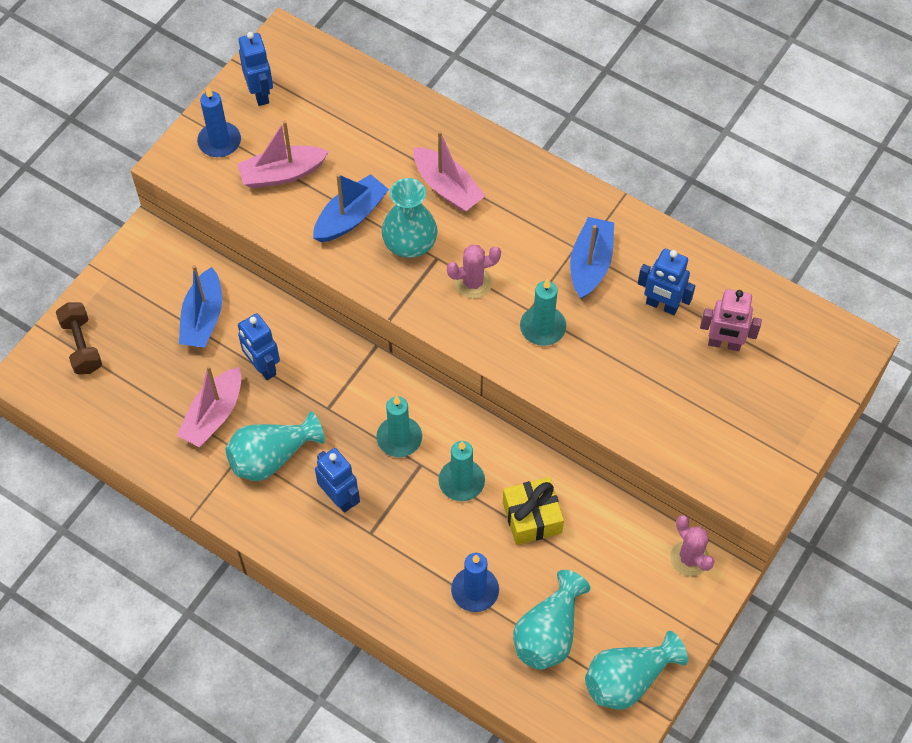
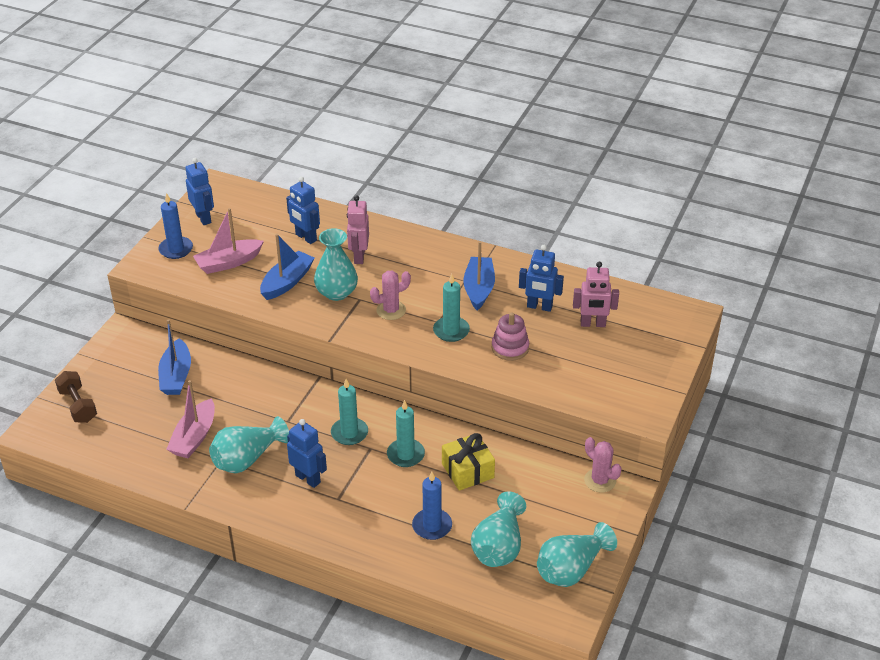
camera: 10 degrees left, 20 degrees down
(263, 367) = (230, 401): blue robot -> blue robot (305, 237)
(447, 187) = (359, 256): pink boat -> pink robot
(611, 366) = (510, 348): none -> pink stacking toy

